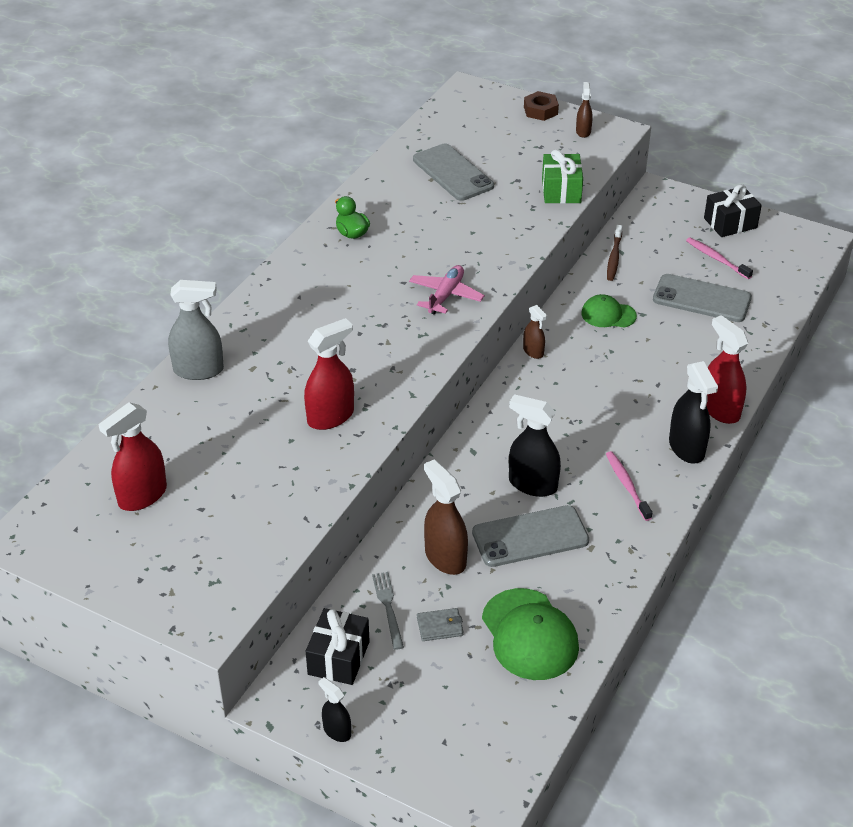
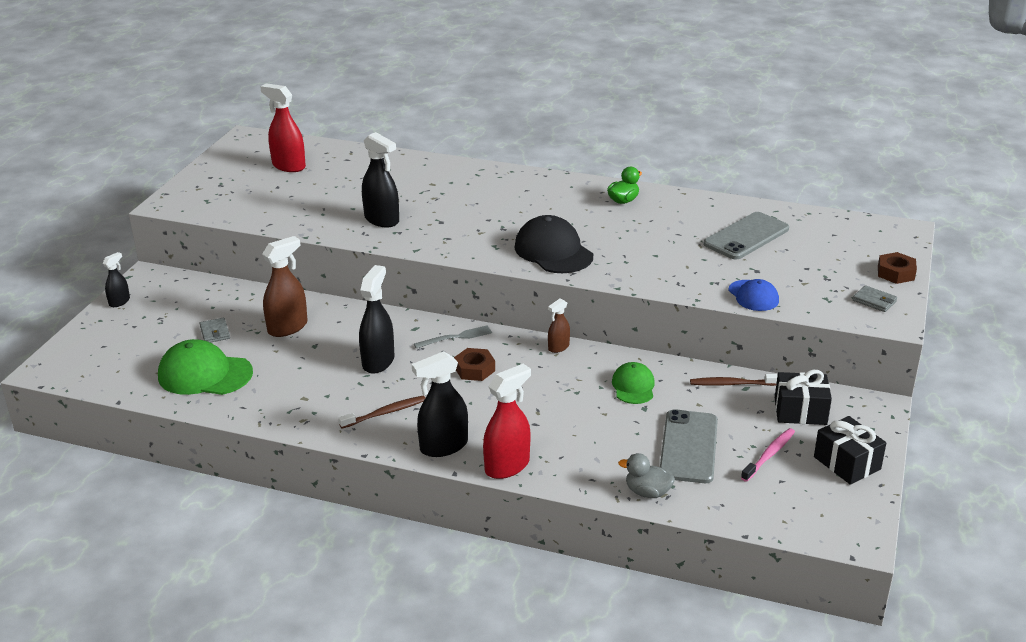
camera: 80 degrees right, 10 degrees down
(199, 370) = (424, 165): grey spray bottle -> none
(331, 417) = (382, 220): red spray bottle -> black spray bottle
(338, 658) = (186, 294): black gift -> black gift (800, 411)
(388, 607) = (234, 308): grey fork -> grey fork (456, 337)
(445, 295) = (553, 251): pink plane -> black cap
(529, 634) = (205, 374): green cap -> green cap turned 45 degrees clockwise
(530, 537) = (314, 365): grey phone -> none
(561, 190) = (753, 296): green gift -> blue cap
(561, 414) = (474, 369): none -> brown nut
(583, 131) = (874, 301): brown spray bottle -> grey wallet
(627, 486) = (385, 413): pink toothbrush -> brown toothbrush
(761, 332) = (647, 492): none -> grey duck

